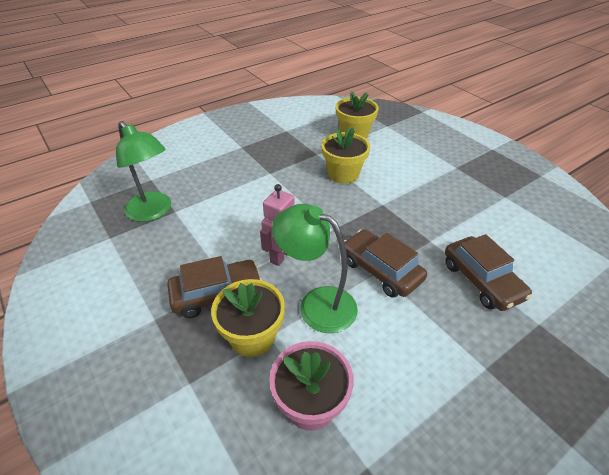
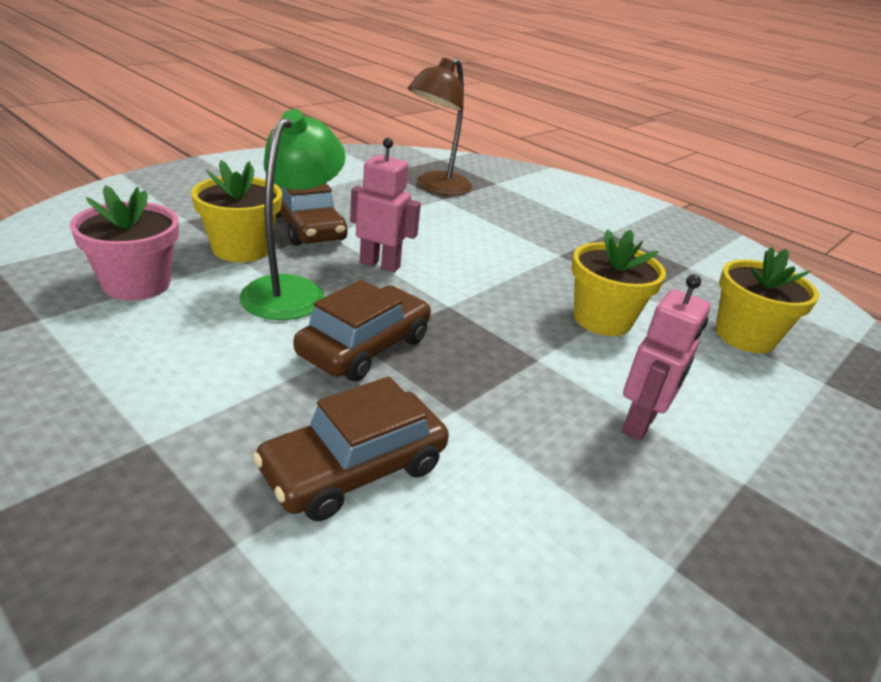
camera: 75 degrees right, 10 degrees down
(153, 212) = (436, 188): green lamp -> brown lamp
(427, 184) = (640, 424): none -> pink robot

